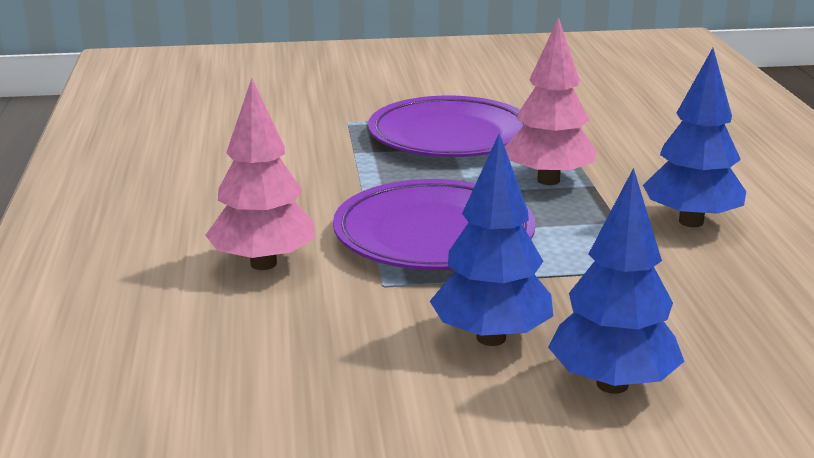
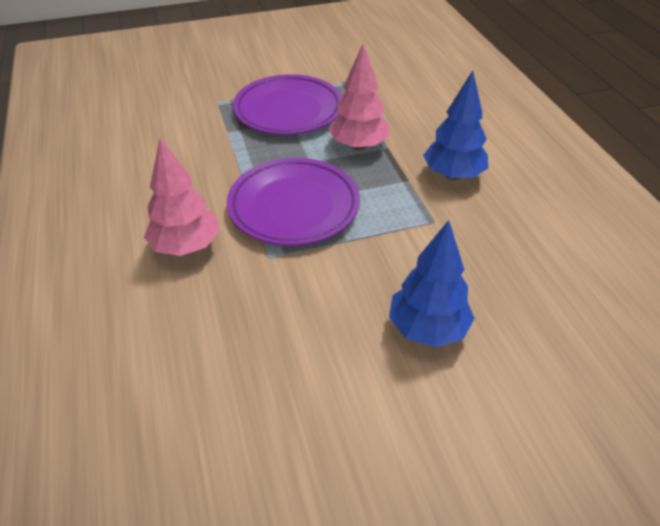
camera: 10 degrees left, 20 degrees up
(491, 338) = (346, 297): blue tree -> none

